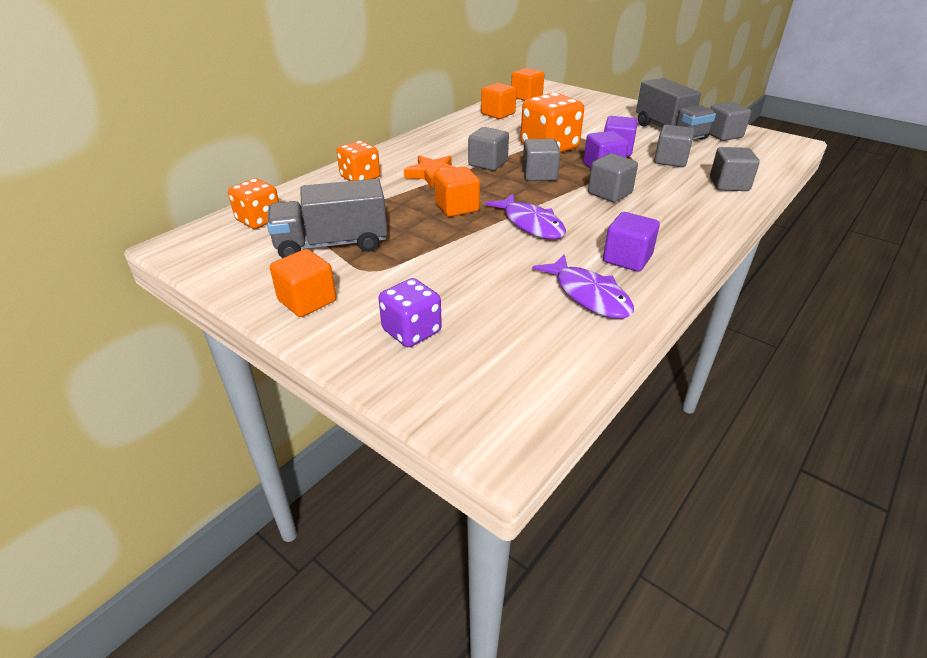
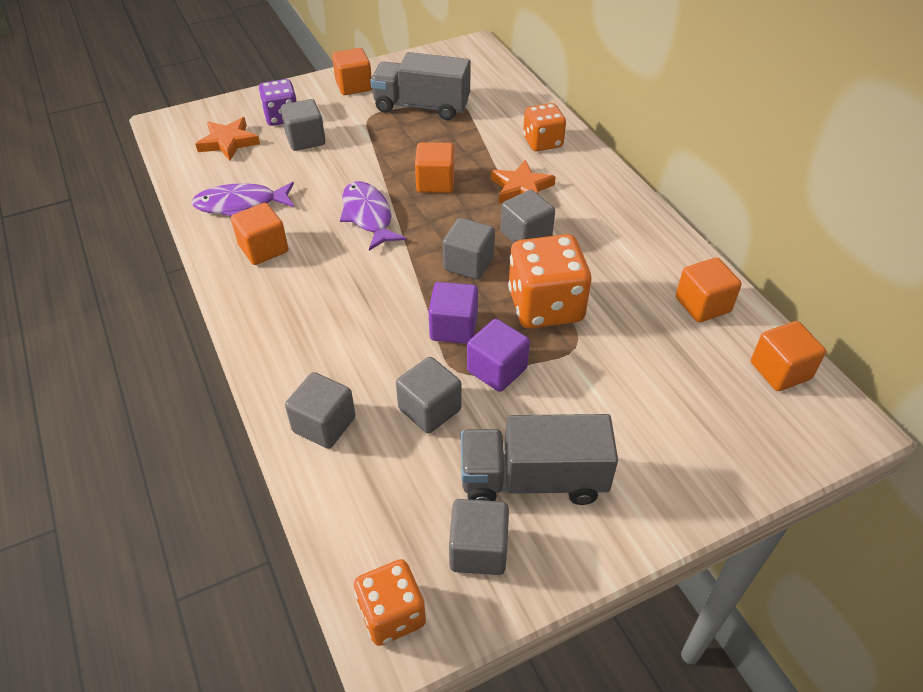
camera: 115 degrees right, 10 degrees up
(259, 220) = (490, 81): orange dice -> orange dice (392, 614)
(332, 244) = (421, 106): grey truck -> grey truck turned 90 degrees counterclockwise
(496, 352) = (228, 142): none -> orange star
(531, 224) = (368, 216): purple fish -> purple fish turned 75 degrees clockwise
(609, 193) = (385, 299): grey cube -> grey cube (305, 139)
(627, 259) = (263, 249): purple cube -> orange cube

